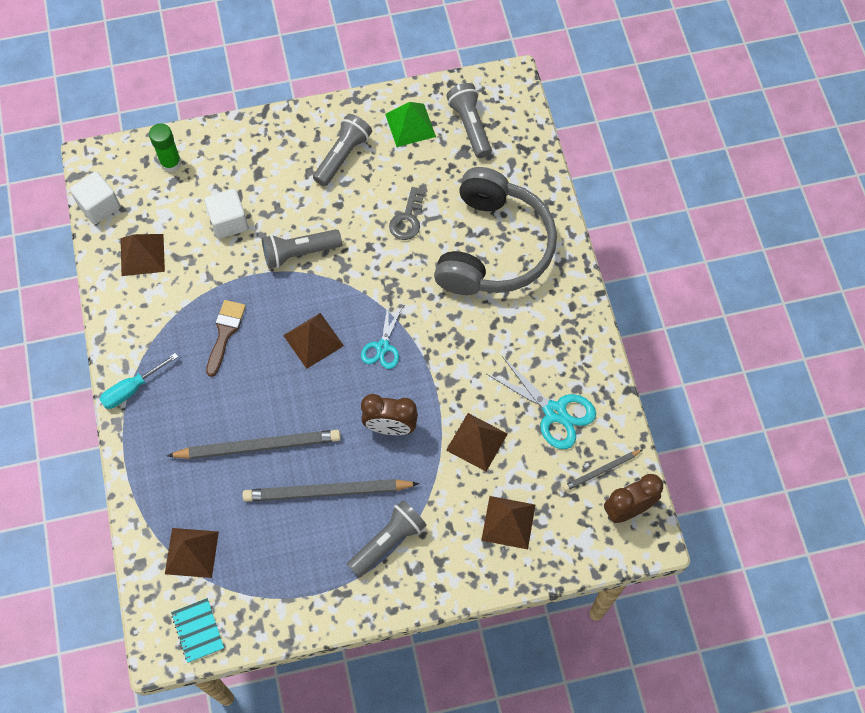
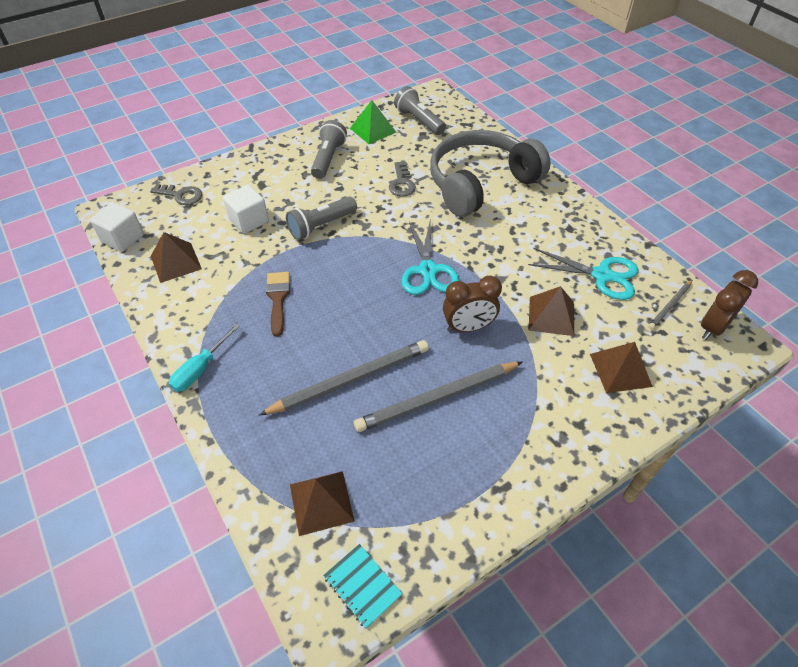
camera: 20 degrees left, 15 degrees down
(171, 163) = (181, 195): green glue stick -> grey key
(313, 340) = (363, 282): brown pyramid -> none
(383, 347) = (428, 270): turquoise scissors -> turquoise scissors, size x1.57
(388, 541) = (520, 423): grey flashlight -> none
(493, 247) = (481, 183): grey headphones -> grey headphones turned 120 degrees counterclockwise

